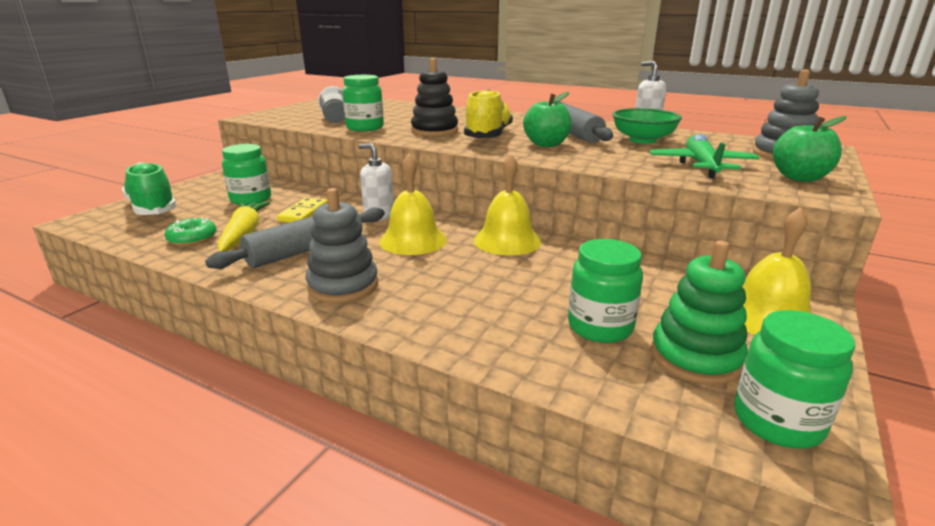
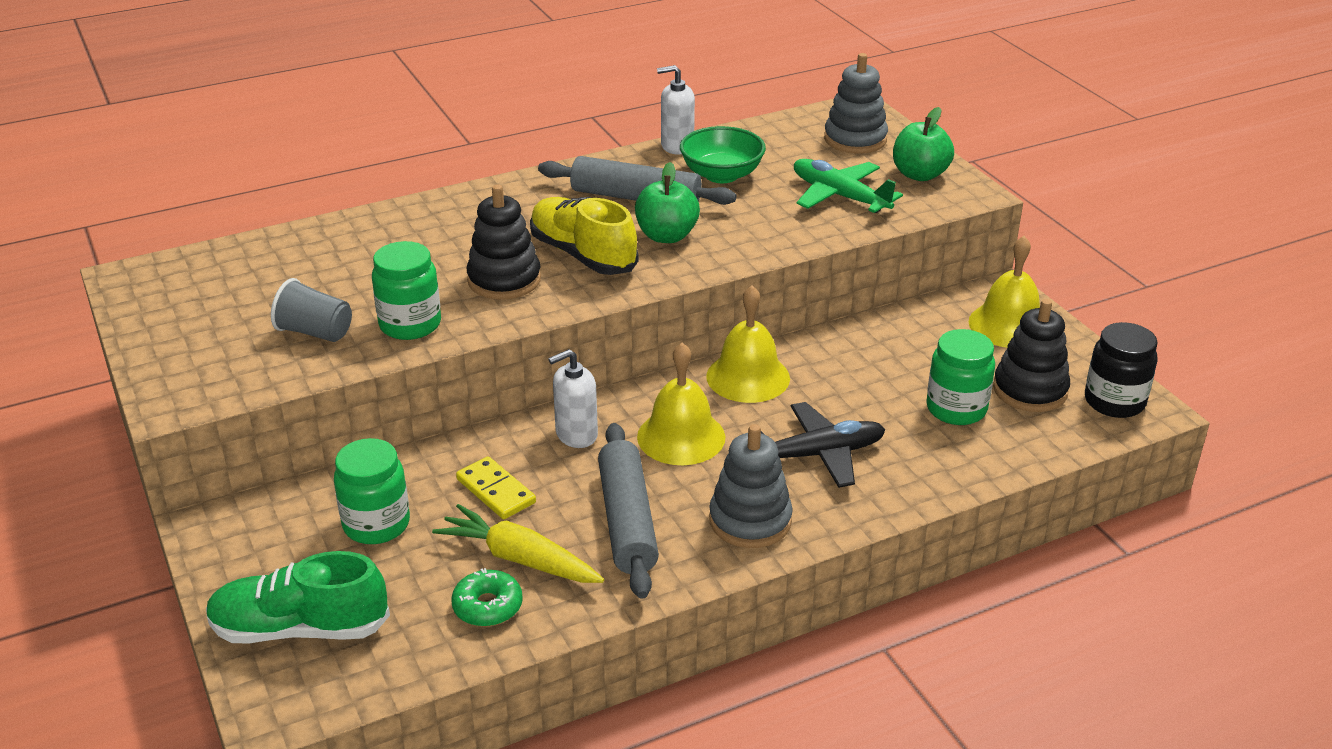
camera: 55 degrees left, 10 degrees up
(452, 287) = (818, 454): none -> black plane
(695, 357) = (1030, 390): green stacking toy -> black stacking toy
(777, 421) = (1114, 402): green jar -> black jar

